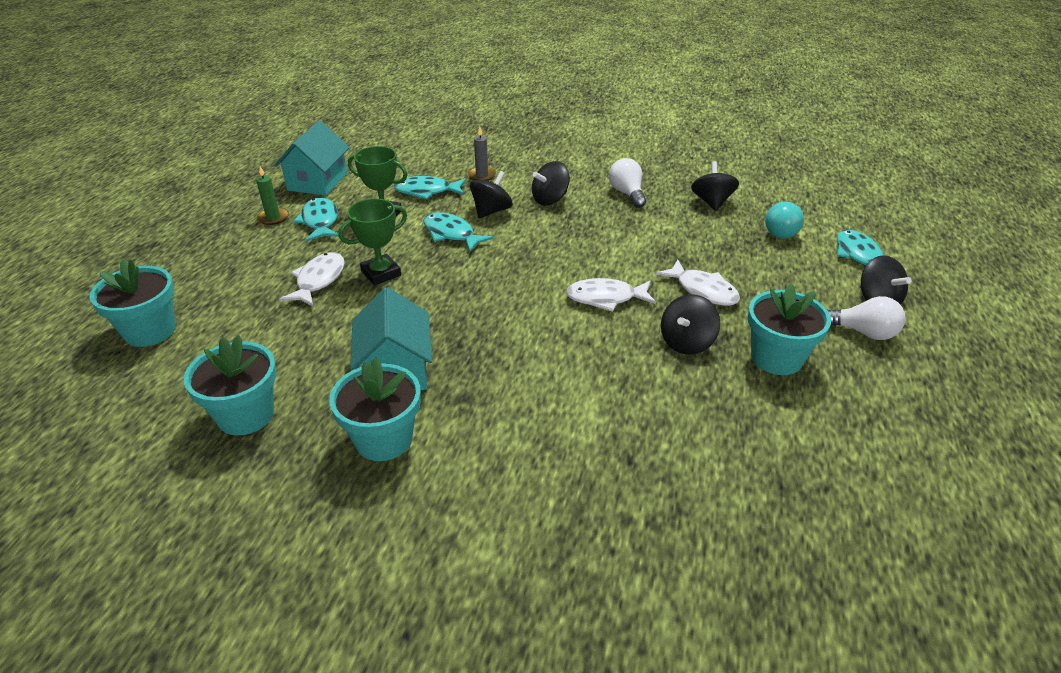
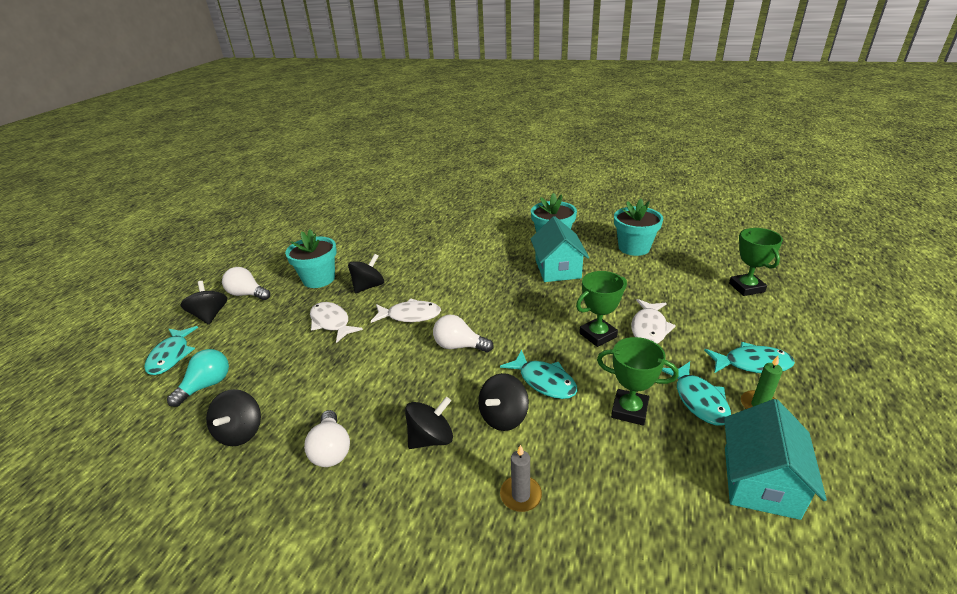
camera: 175 degrees left, 5 degrees down
(150, 331) = (746, 287): turquoise flower pot -> green trophy
(426, 191) = (592, 456): turquoise fish -> turquoise fish (752, 364)
(537, 263) = (459, 346): none -> white light bulb

